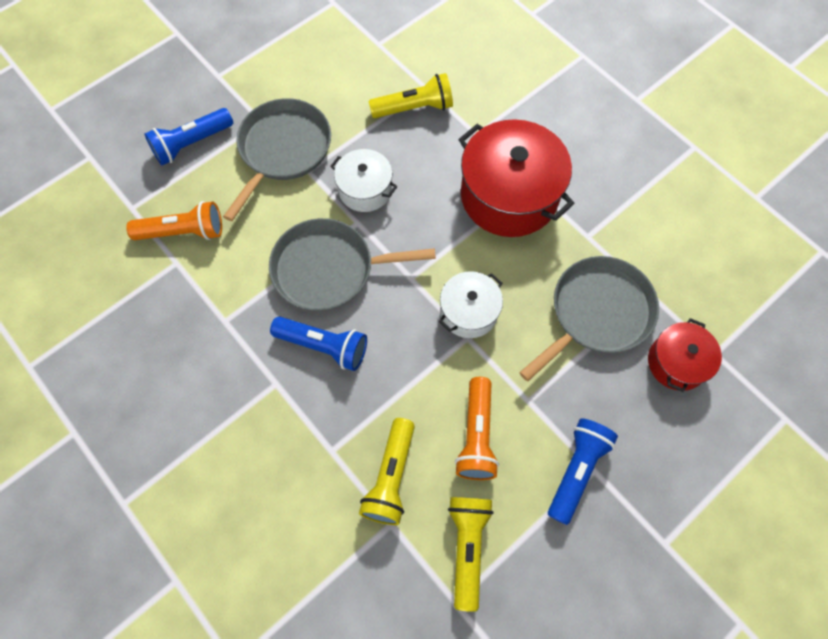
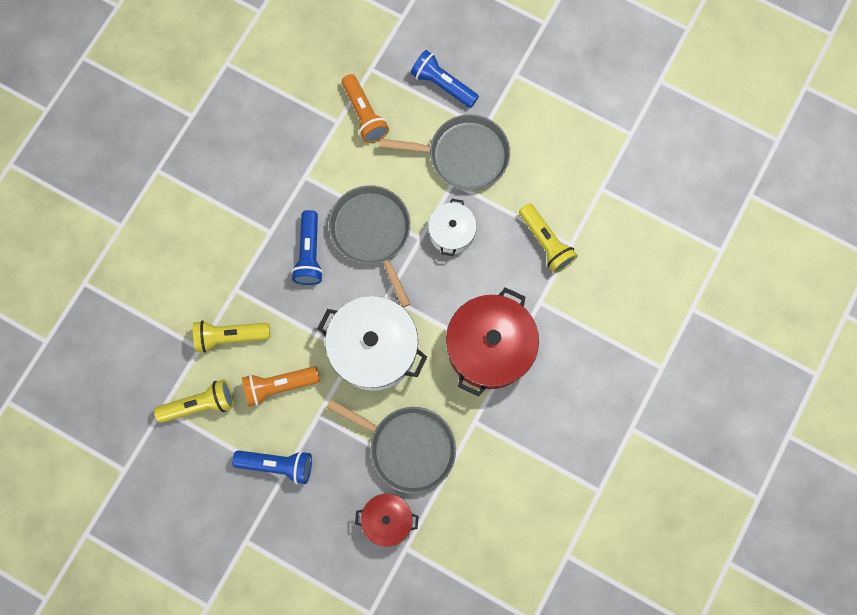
camera: 70 degrees right, 10 degrees up
(469, 312) = (374, 349): white pot -> white pot, size x1.82

